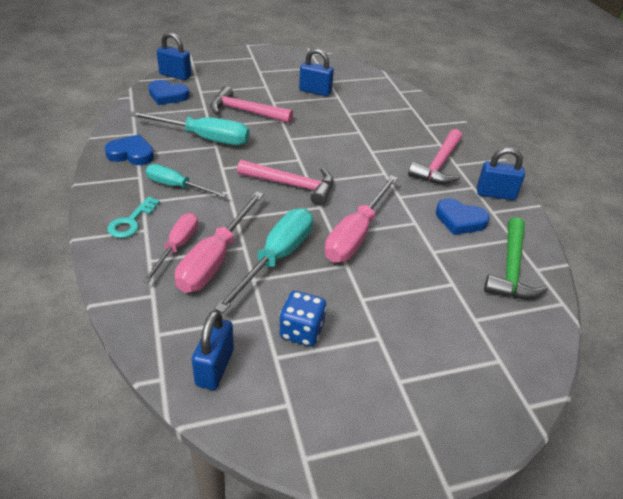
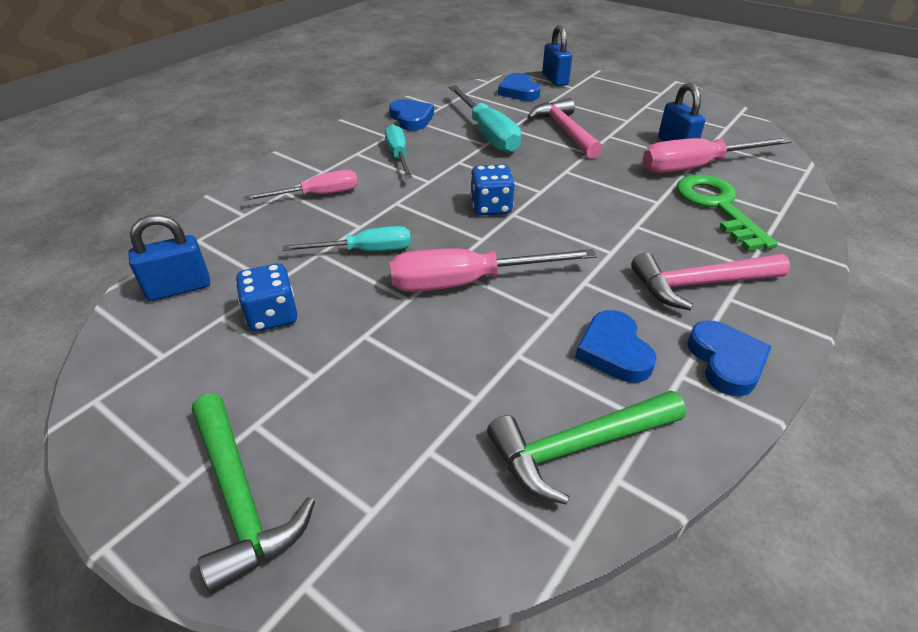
camera: 55 degrees right, 0 degrees up
(131, 222) = (323, 161): turquoise key -> none
(215, 259) = (323, 220): pink screwdriver -> pink screwdriver (696, 167)
(276, 258) = (365, 251): turquoise screwdriver -> turquoise screwdriver, size x0.64
(292, 185) = (491, 207): pink hammer -> blue dice
(385, 119) = (717, 206): none -> green key
(454, 410) = (241, 498): none -> green hammer
(495, 194) = (726, 361): blue padlock -> blue heart

